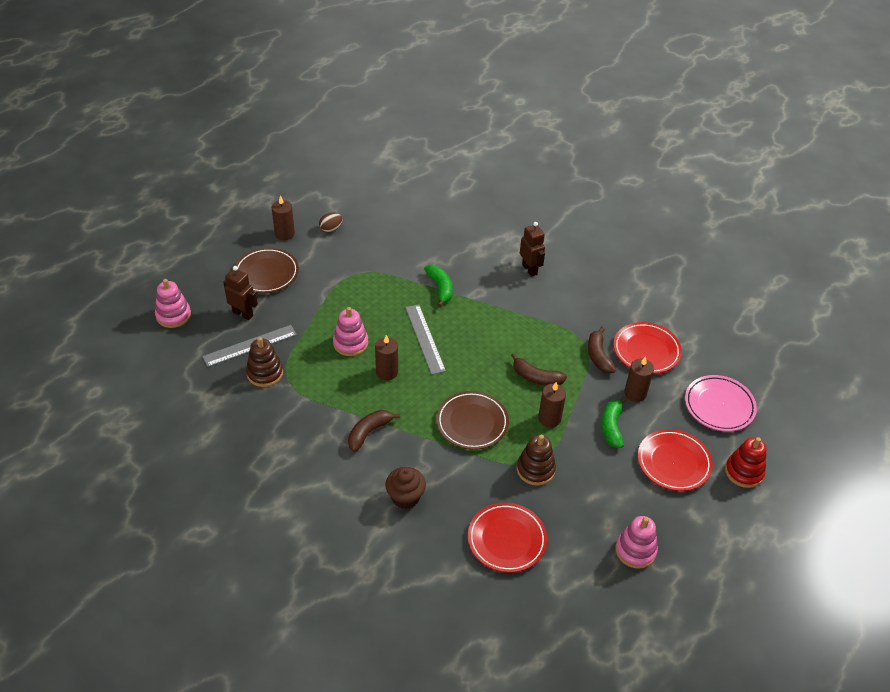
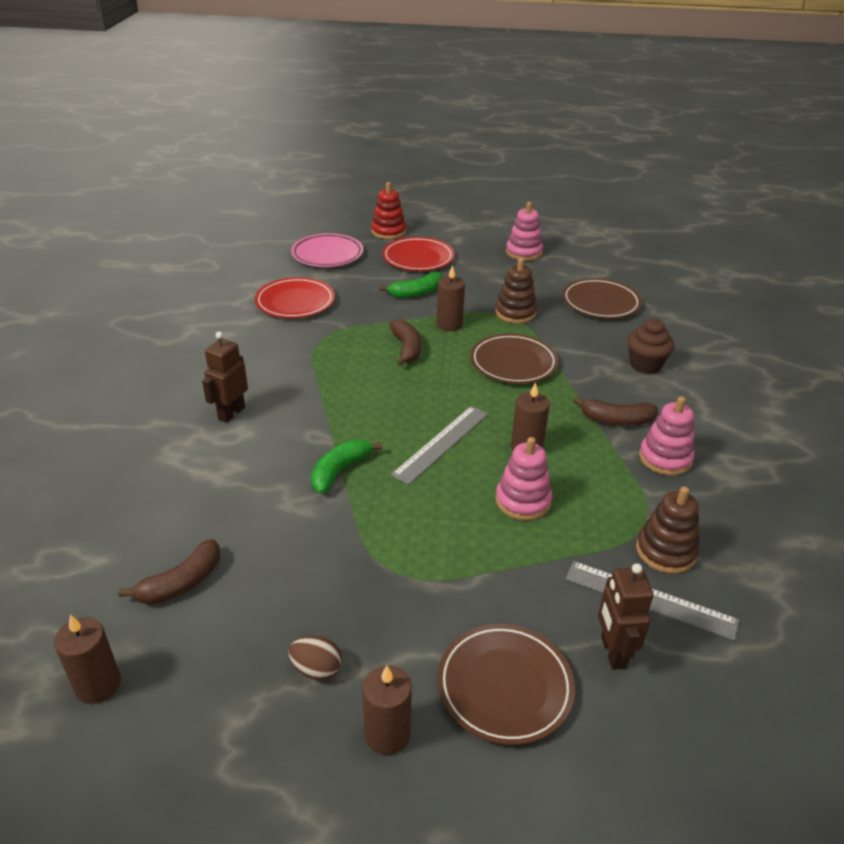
camera: 125 degrees left, 10 degrees down
(173, 315) = (728, 751): pink stacking toy -> pink stacking toy (665, 458)
(506, 540) = (600, 303): red plate -> brown plate
(598, 356) = (333, 324): brown banana -> brown banana (181, 583)
(635, 393) = (360, 293): brown candle -> brown candle (98, 685)

